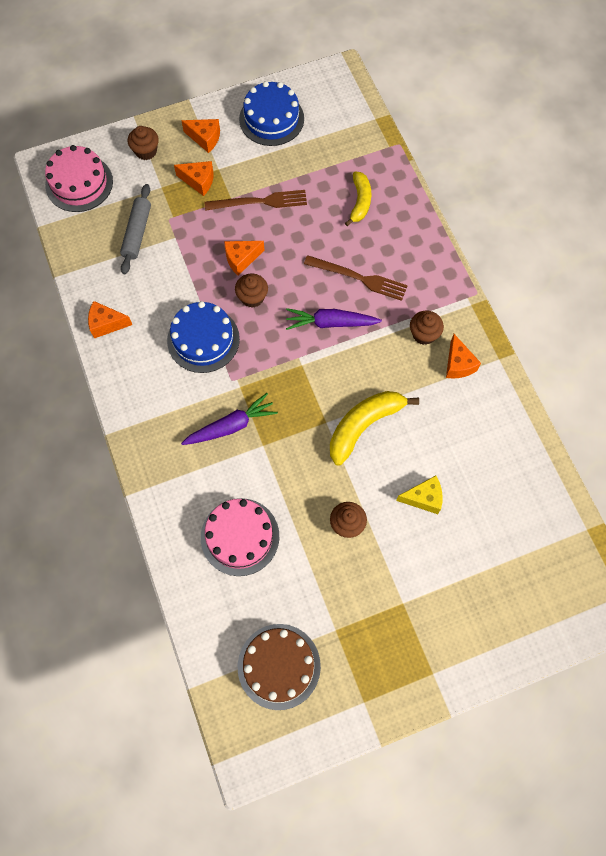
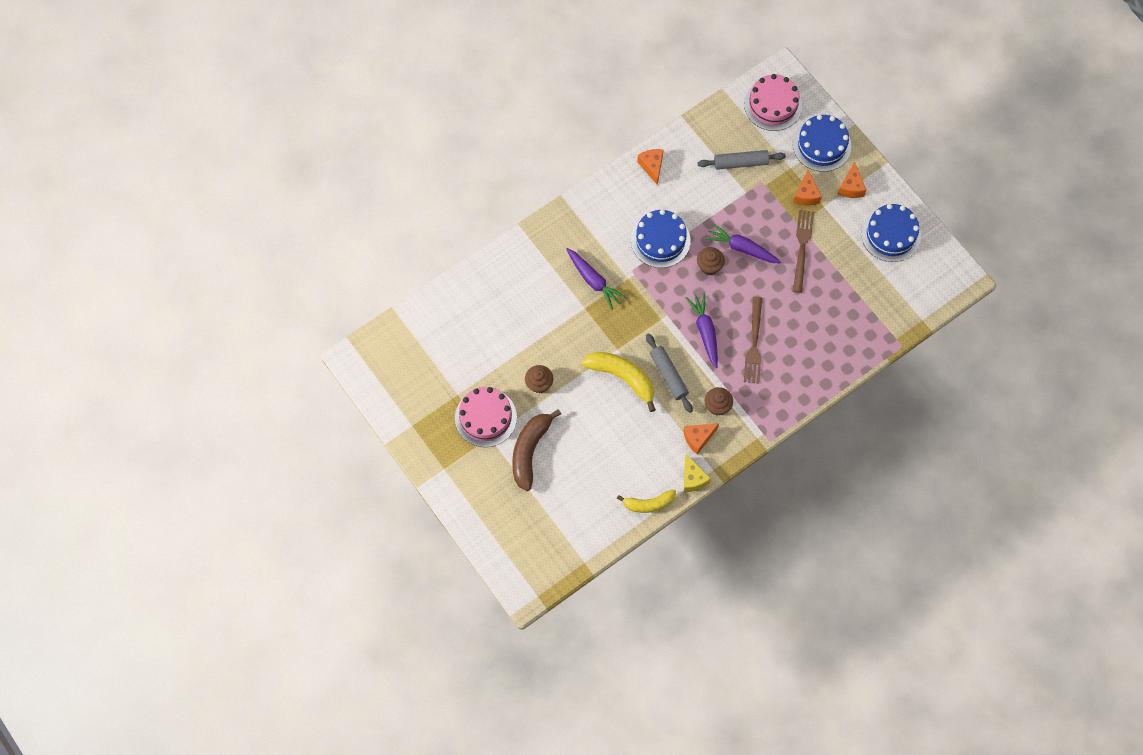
camera: 75 degrees right, 0 degrees up
(146, 151) = (821, 145): brown cupcake -> blue cake
(240, 536) = (508, 311): pink cake -> pink cake (485, 417)
(241, 259) = (742, 248): orange cheese -> purple carrot
(260, 202) = (802, 248): brown fork -> brown fork turned 150 degrees counterclockwise
(279, 666) = (422, 362): brown cake -> none
(360, 202) = (829, 327): yellow banana -> yellow banana (648, 504)
(374, 375) = (668, 375): none -> grey rolling pin
(423, 498) = (575, 435): yellow cheese -> yellow cheese (693, 478)
(432, 557) = (530, 451): none -> brown banana

